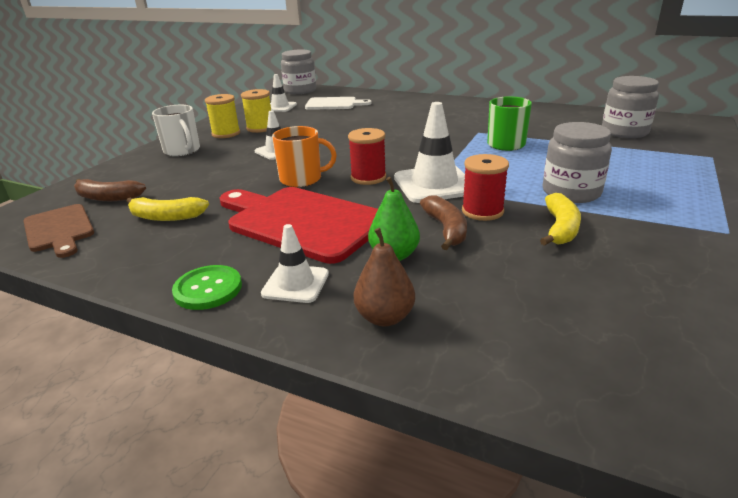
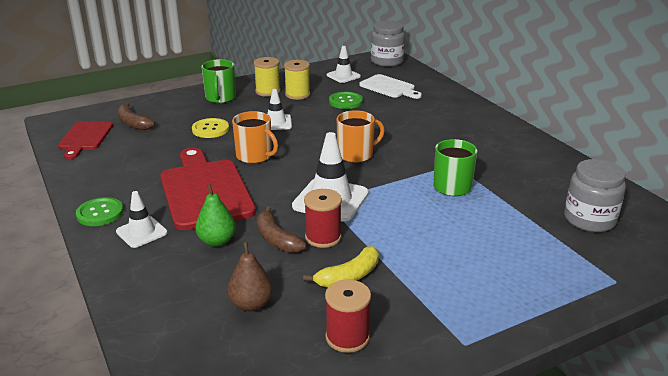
camera: 35 degrees right, 0 degrees up
(59, 230) = (85, 138): brown cutting board -> red cutting board
(166, 217) = (142, 152): yellow banana -> none
(182, 150) = (220, 98): white mug -> green mug
(215, 175) = (210, 129): none -> yellow button
(314, 121) = (345, 101): none -> green button
(368, 178) = (297, 174): red spool -> red spool (347, 337)
(385, 317) = (152, 276): brown pear -> brown pear (251, 304)
(392, 149) = (356, 154): none -> orange mug
(446, 229) = (276, 239): brown banana -> brown banana turned 120 degrees clockwise
(571, 192) = (415, 253): grey jar -> none

